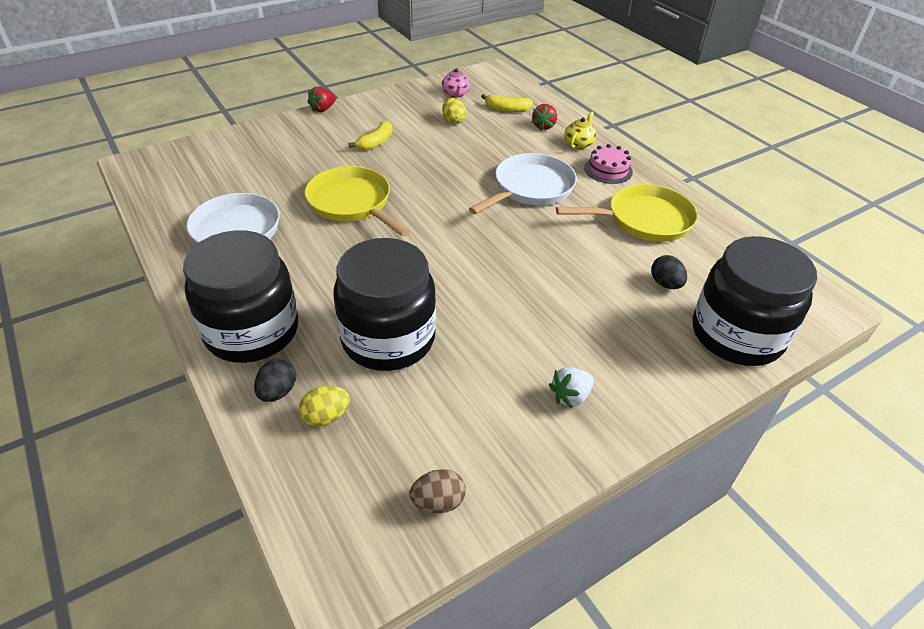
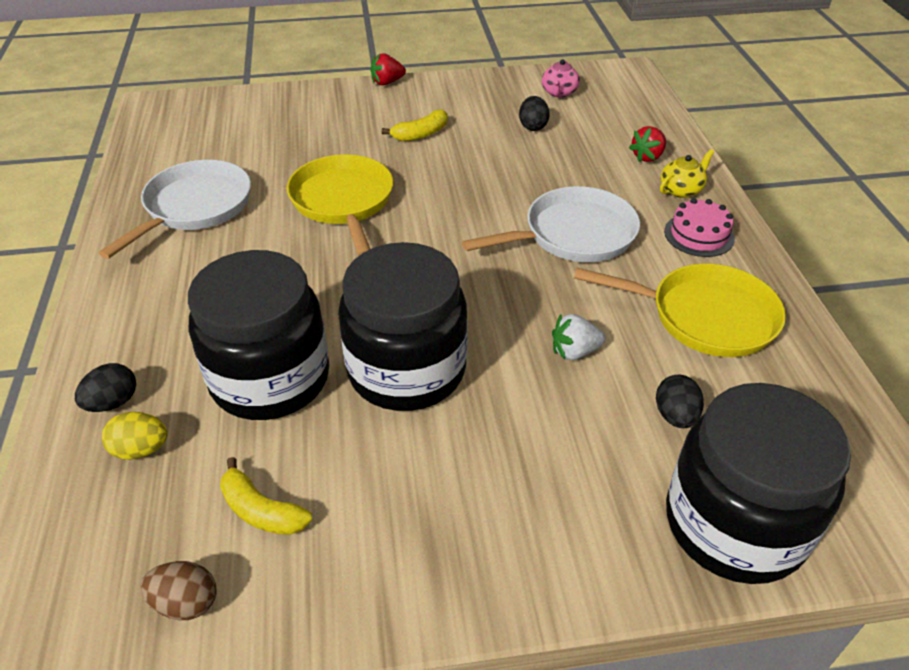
camera: 25 degrees right, 0 degrees up
(252, 331) = (136, 324): black jar -> black jar (406, 370)
(453, 121) = (533, 126): yellow egg -> black egg
(506, 109) = (612, 124): yellow banana -> yellow banana (261, 510)
(570, 396) = (437, 528): white strawberry -> white strawberry (574, 351)

